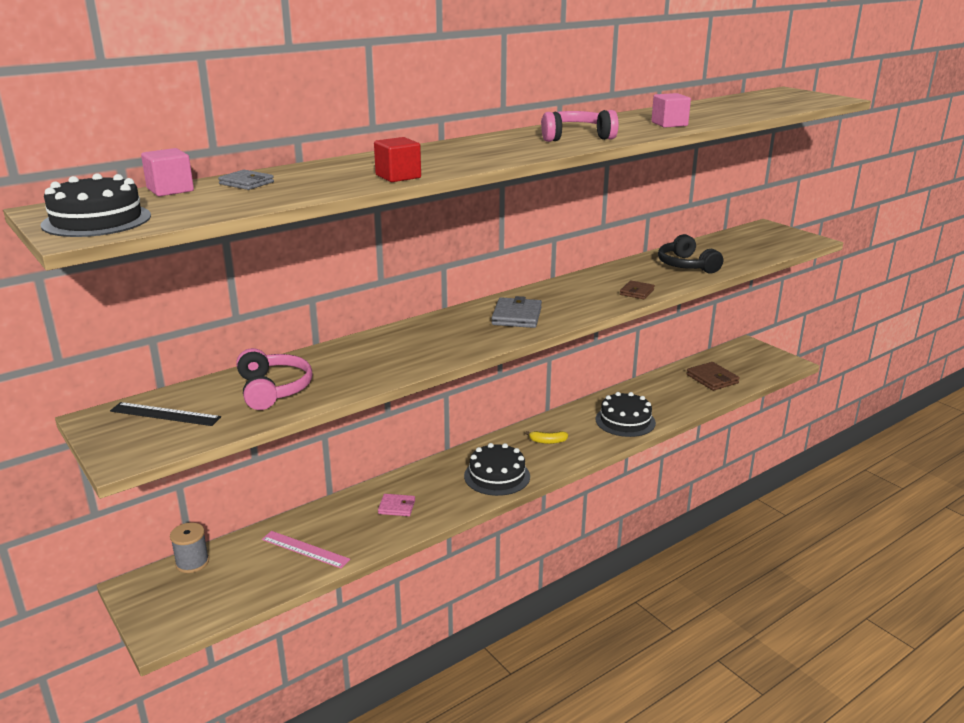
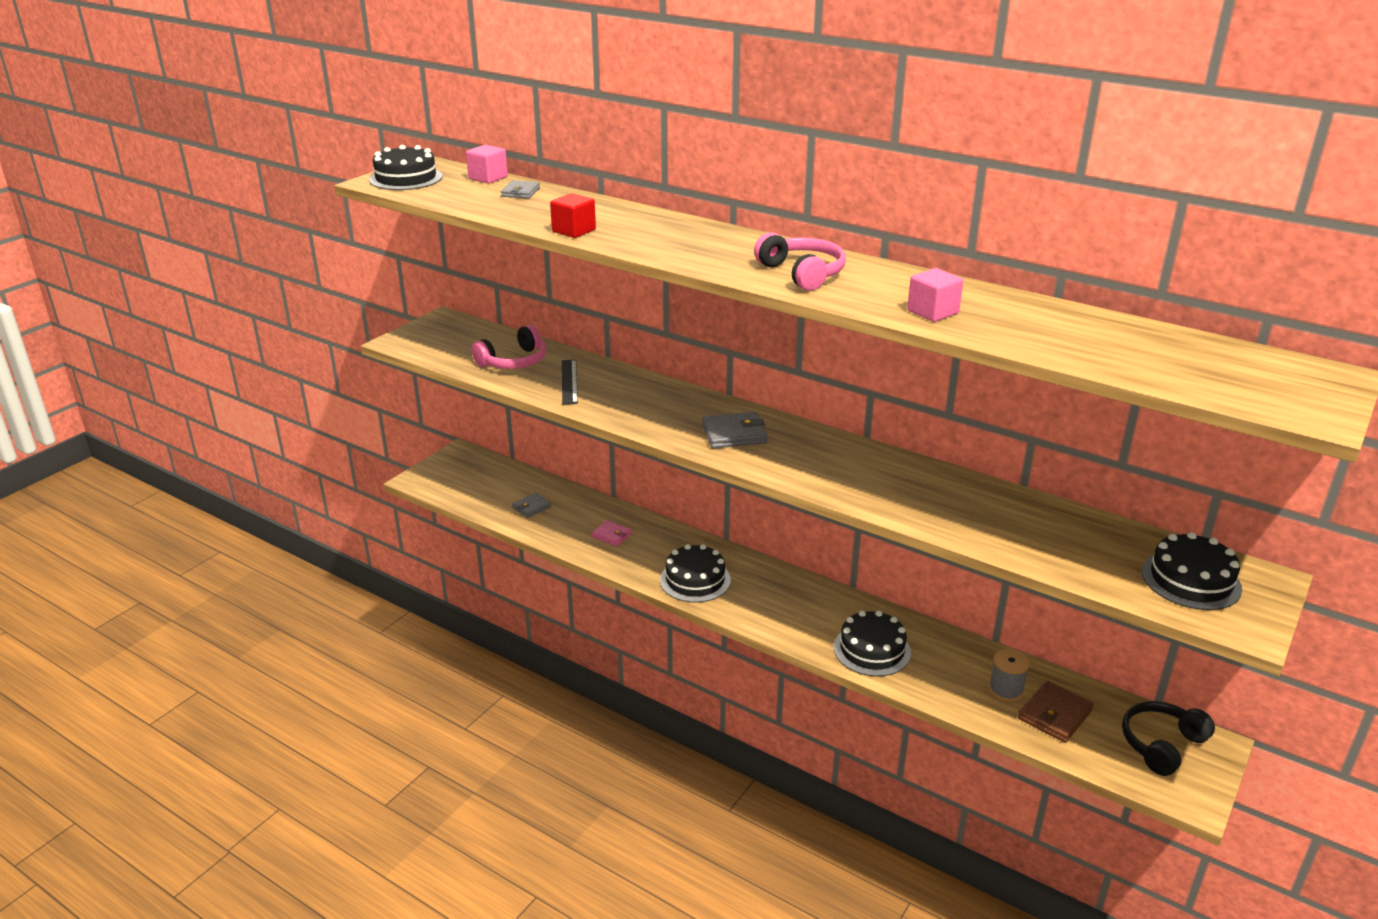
camera: 70 degrees right, 5 degrees up
(165, 414) = (459, 336): black ruler -> black ruler (569, 381)
(192, 562) = (495, 465): grey spool -> grey spool (1005, 690)
(305, 549) = (531, 507): pink ruler -> grey wallet
(397, 507) = (612, 535): pink wallet -> pink wallet turned 45 degrees counterclockwise
(547, 441) = (783, 600): yellow banana -> none
(637, 292) = (865, 495): brown wallet -> none
(686, 265) = (997, 521): black headphones -> black headphones (1161, 744)
(764, 239) = (1191, 580): none -> black cake

